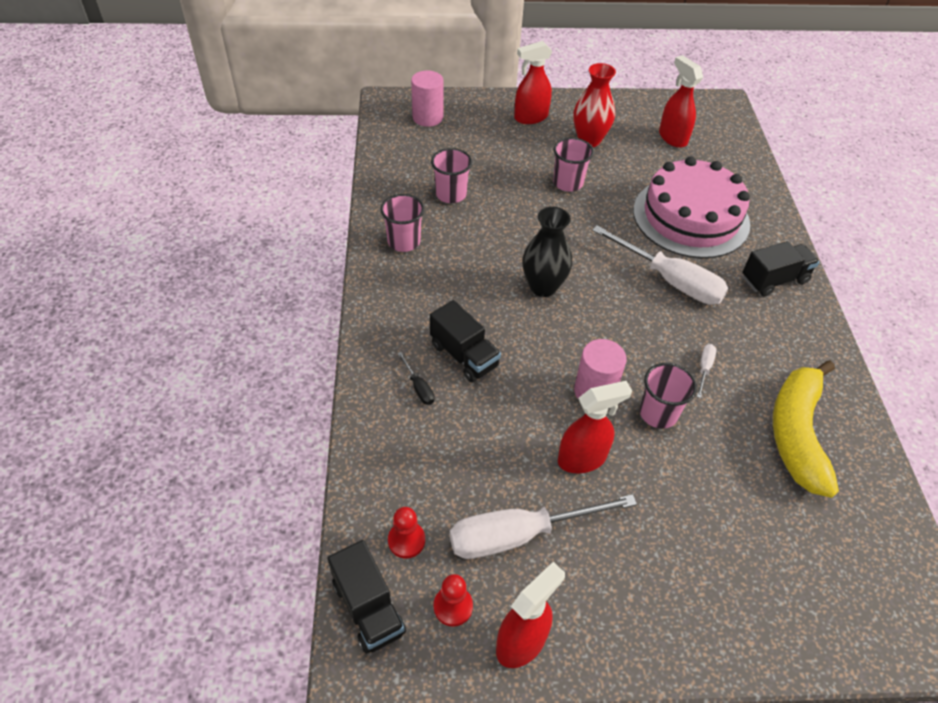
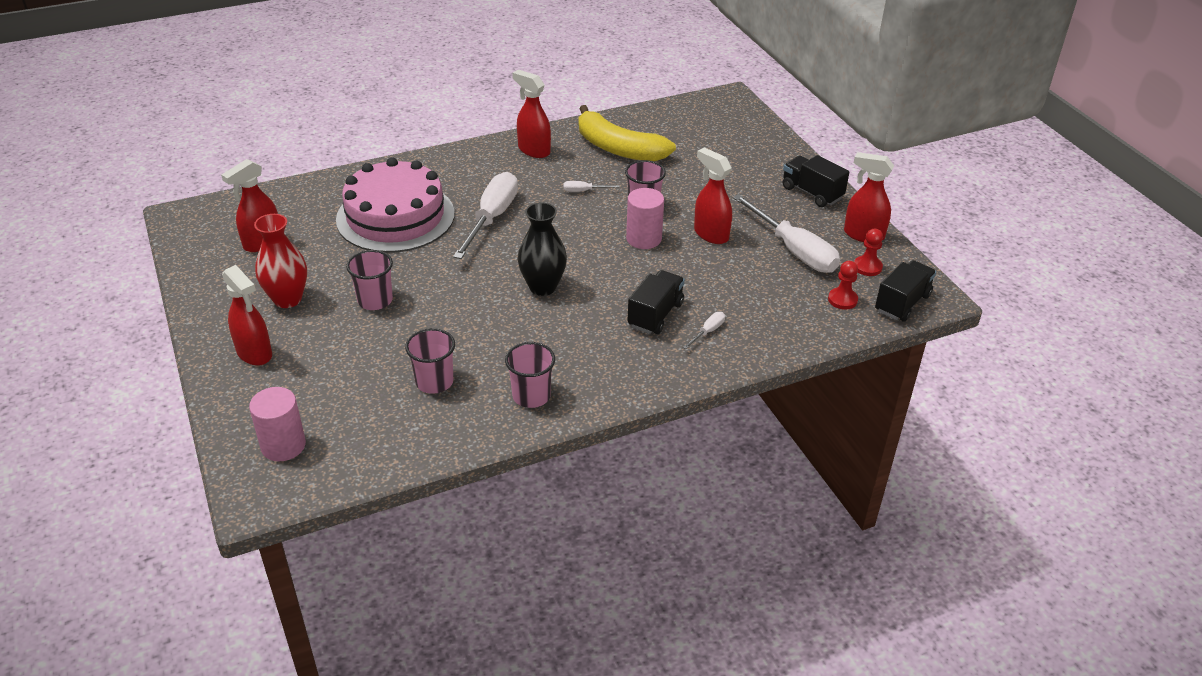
camera: 110 degrees left, 10 degrees down
(418, 387) = (708, 332): black screwdriver -> white screwdriver
(774, 280) = (460, 167): black truck -> black truck (812, 193)
(796, 433) = (618, 148): yellow banana -> yellow banana turned 45 degrees clockwise
(802, 349) = (533, 150): none -> red spray bottle

